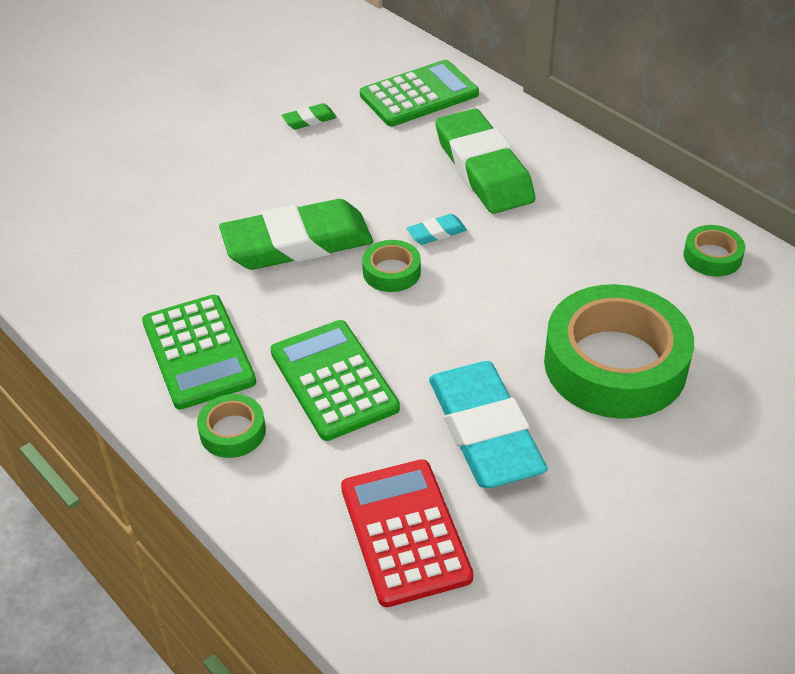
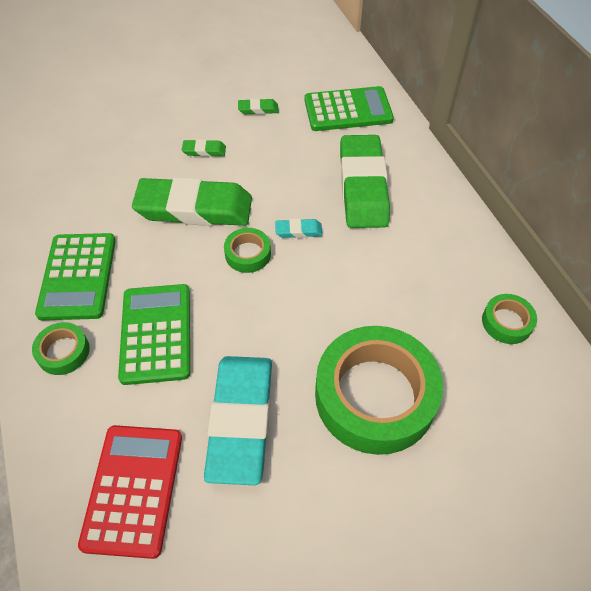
camera: 20 degrees right, 10 degrees up
(270, 180) = (204, 151): none -> green eraser

